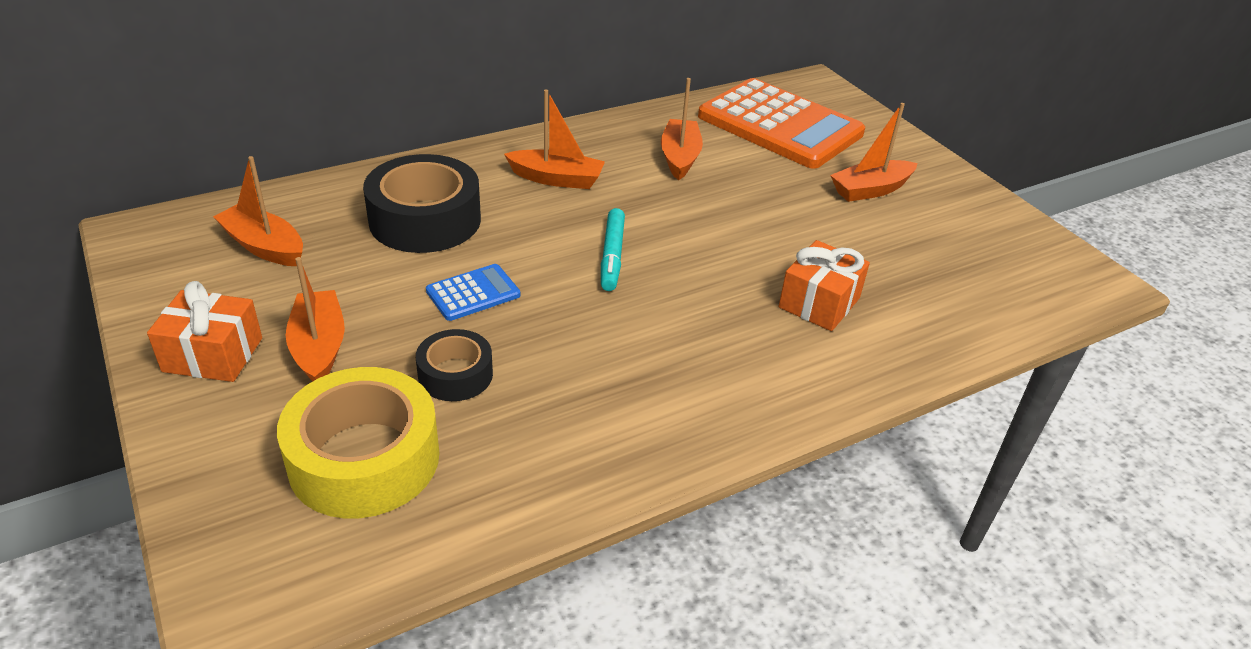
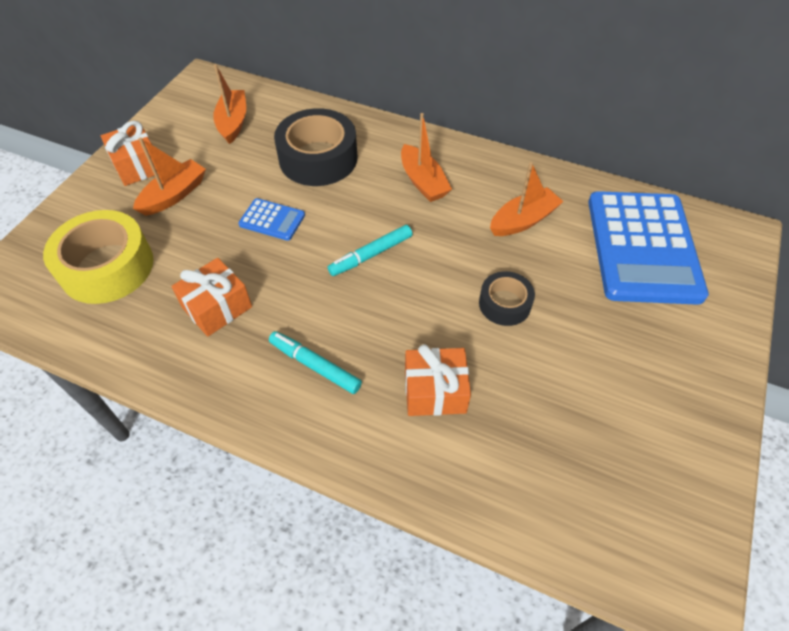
camera: 55 degrees right, 15 degrees up
(455, 374) = (197, 258): black tape -> black tape (504, 304)
(553, 392) = (217, 307): none -> orange gift
(714, 359) = (315, 366): none -> turquoise marker
(780, 125) = (643, 247): orange calculator -> blue calculator
(870, 190) = (623, 349): orange boat -> none

